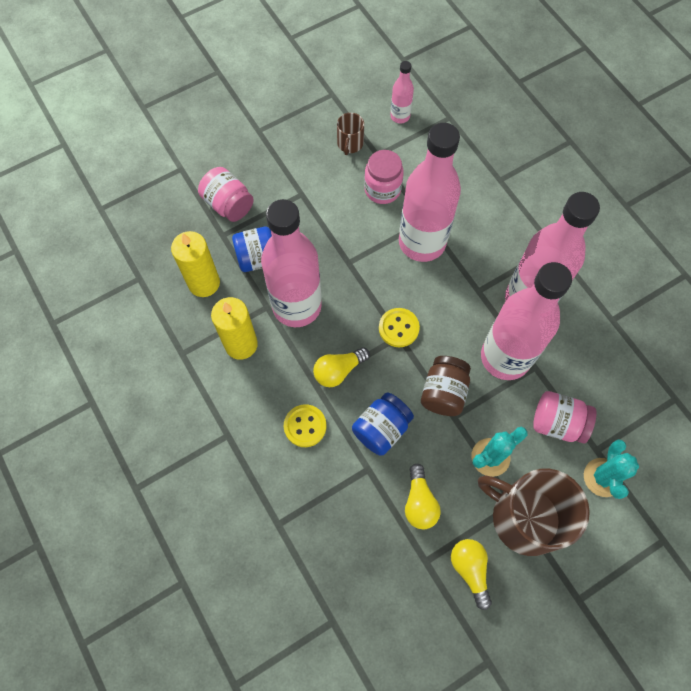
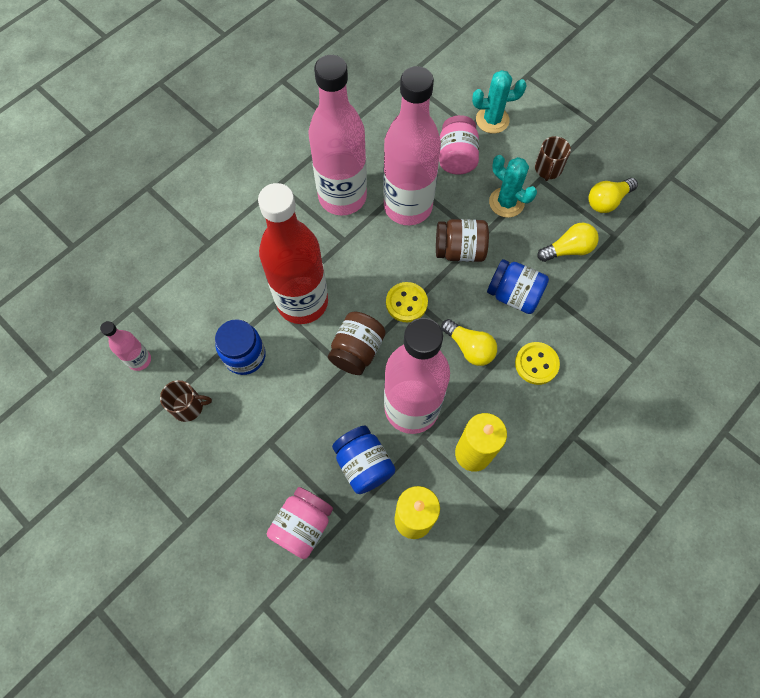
camera: 105 degrees left, 0 degrees up
(363, 275) = (357, 350): none -> brown jar
(382, 189) = (245, 356): pink jar -> blue jar
(422, 242) = (302, 302): pink bottle -> red bottle
(525, 517) = (548, 169): brown mug -> brown mug, size x0.45

